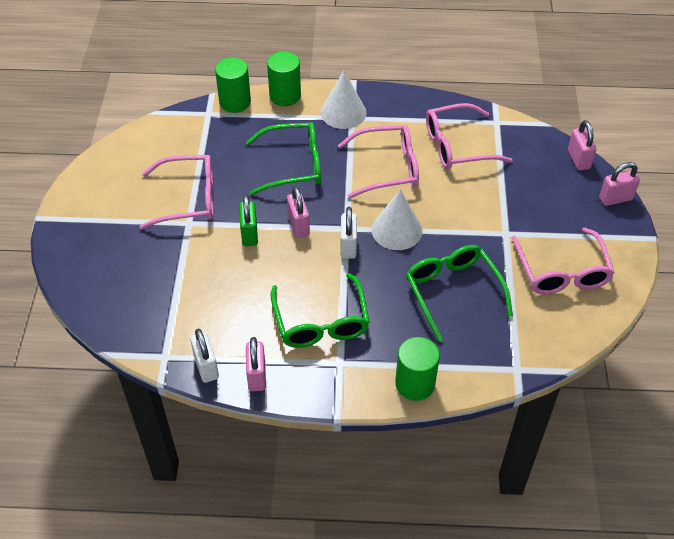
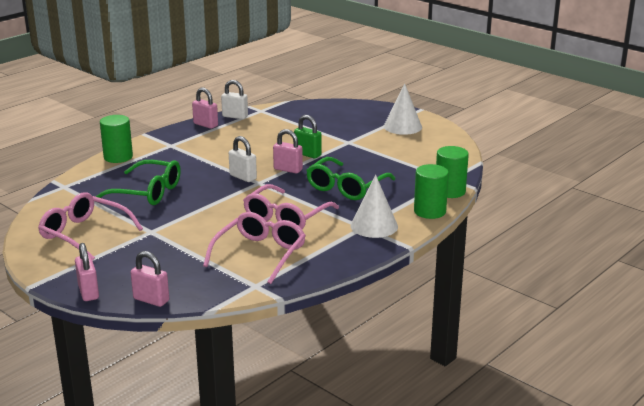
camera: 130 degrees right, 25 degrees down
(189, 199) = (369, 148): pink glasses -> none
(321, 323) = (204, 150): green glasses -> none
(397, 230) = (226, 196): white cone -> white cone (402, 126)
(615, 198) = (88, 292): pink padlock -> pink padlock turned 45 degrees counterclockwise

